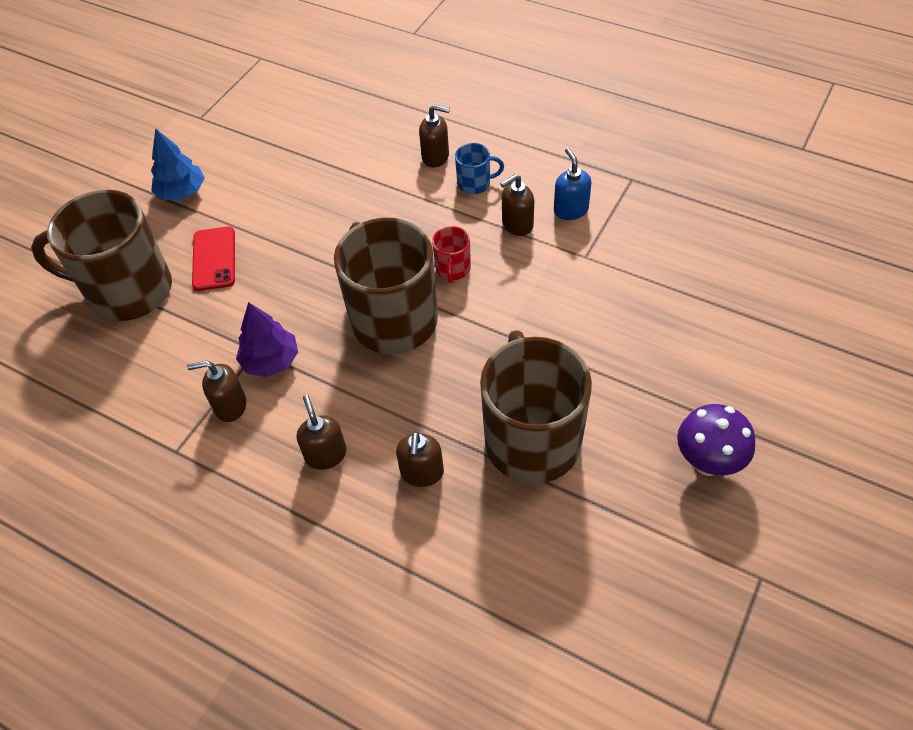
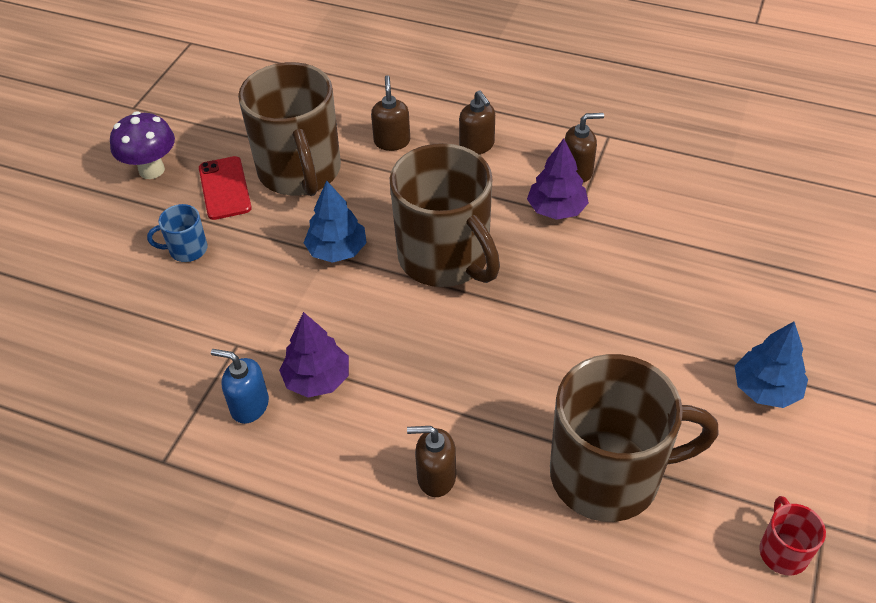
camera: 170 degrees right, 5 degrees down
(128, 290) = (746, 261): brown mug -> brown mug (608, 475)
(214, 259) = (671, 304): red phone -> red phone (225, 188)
(453, 269) = (389, 316): red mug -> red mug (783, 551)
(475, 183) = (375, 436): blue mug -> blue mug (187, 249)
(495, 336) = (337, 250): none -> blue tree
(517, 224) = (317, 379): brown soap dispenser -> purple tree
(570, 210) = (249, 406): blue soap dispenser -> blue soap dispenser turned 135 degrees clockwise

